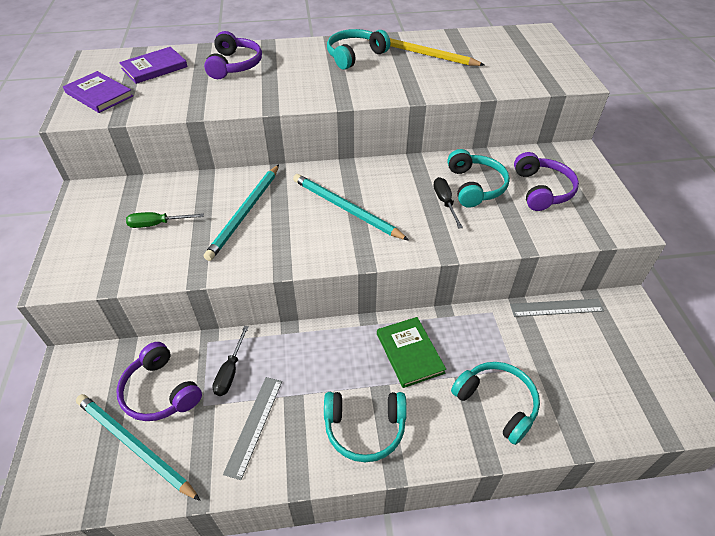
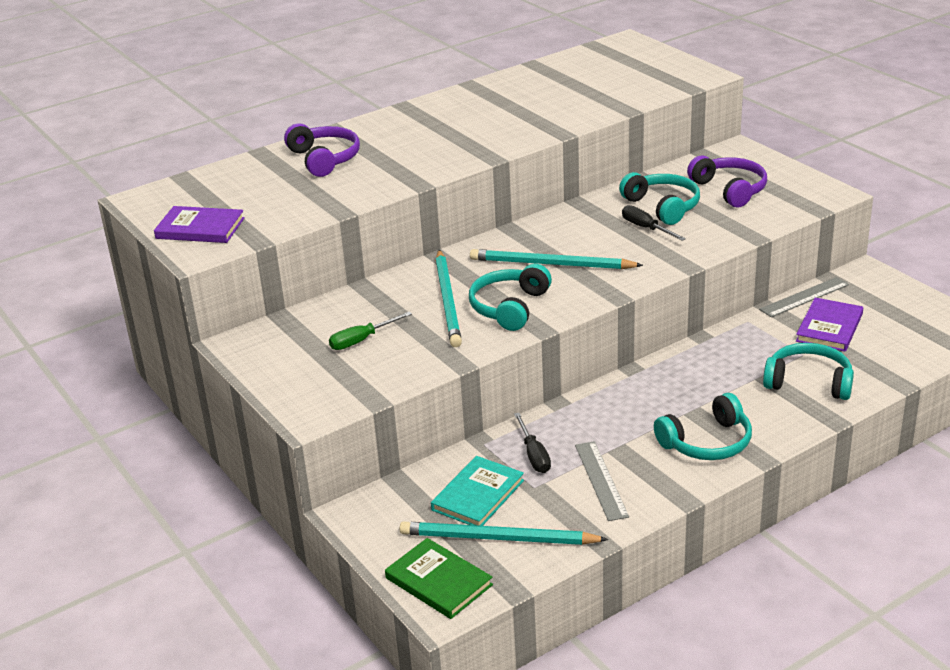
camera: 25 degrees left, 15 degrees down
(154, 68) = (230, 187): purple book -> purple book (829, 327)
(160, 391) = (478, 495): purple headphones -> turquoise book
(355, 56) = (452, 114): turquoise headphones -> turquoise headphones (509, 307)
(409, 353) = (698, 378): green book -> green book (438, 581)
(421, 53) = (522, 93): yellow pencil -> none

